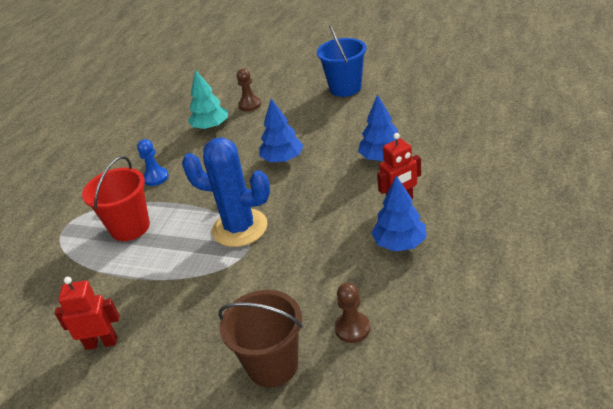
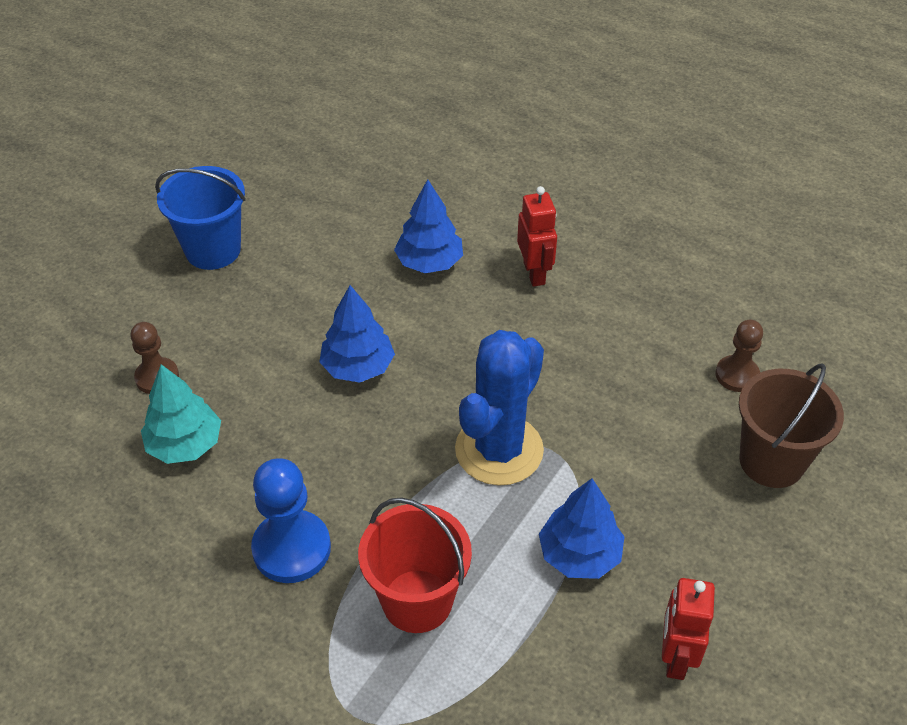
camera: 80 degrees left, 10 degrees up
(156, 177) = (291, 548): blue pawn -> blue pawn, size x1.61
(399, 243) = (612, 296): blue tree -> blue tree (579, 554)

